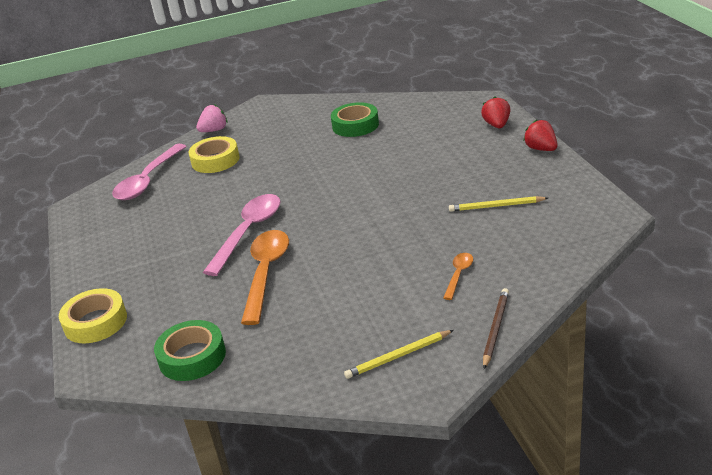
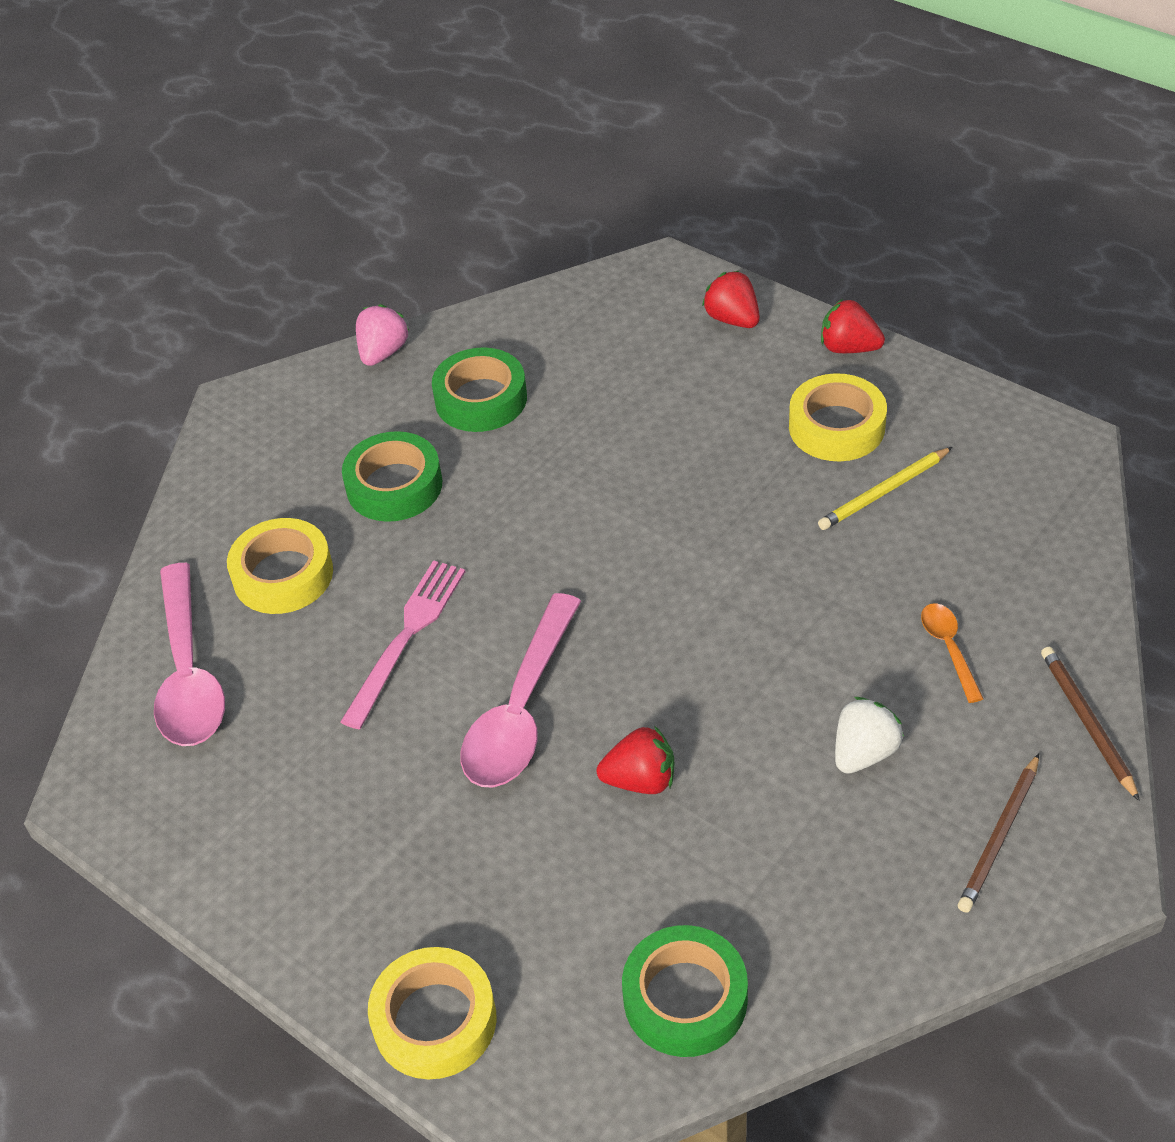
camera: 35 degrees left, 15 degrees up
(214, 130) = (202, 504): pink strawberry -> pink strawberry (383, 352)
(235, 194) = (406, 637): none -> pink fork
(248, 232) = (521, 710): pink spoon -> pink spoon turned 150 degrees counterclockwise
(266, 273) = (640, 780): orange spoon -> red strawberry
(288, 144) = (394, 485): none -> green tape
(372, 299) = (864, 752): none -> white strawberry
(398, 356) = (1000, 836): yellow pencil -> brown pencil
(501, 176) = (836, 427): none -> yellow tape

